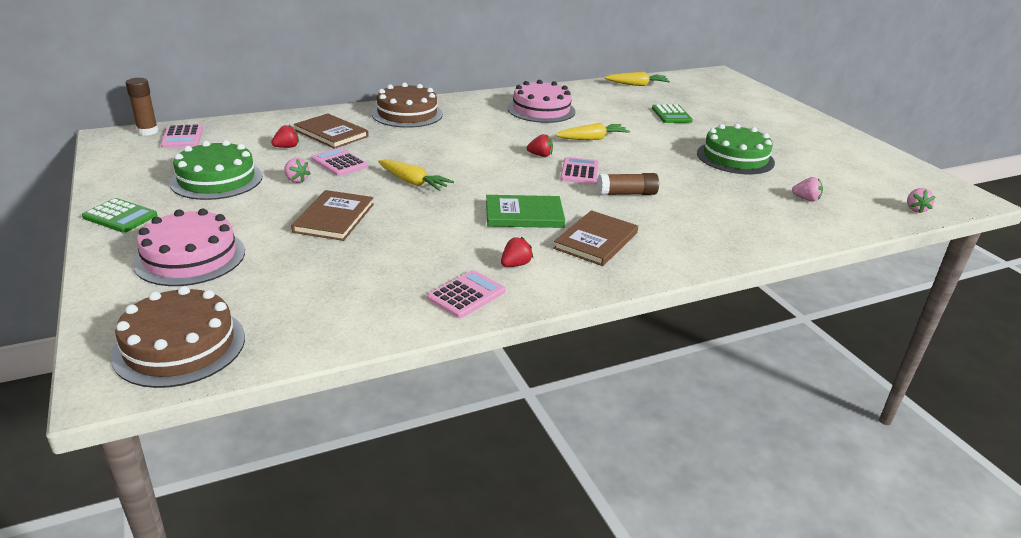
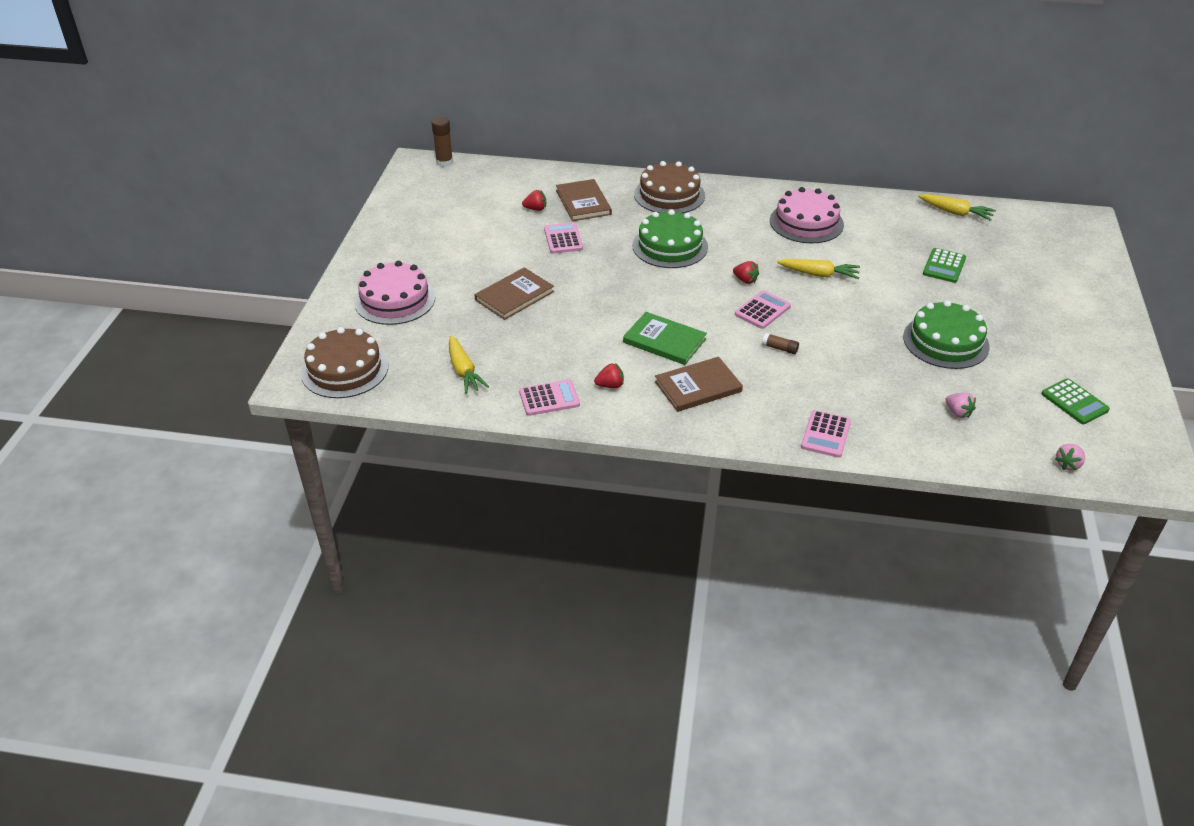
camera: 35 degrees right, 10 degrees up
(120, 216) = (374, 248): green calculator -> green calculator (1074, 402)
(182, 137) = (465, 176): pink calculator -> pink calculator (825, 434)
(216, 179) = (459, 230): green cake -> green cake (670, 246)
(296, 180) = (516, 248): pink strawberry -> none
(413, 182) = (604, 278): yellow carrot -> yellow carrot (463, 371)
(626, 194) = (780, 348): brown glue stick -> brown glue stick, size x0.60

